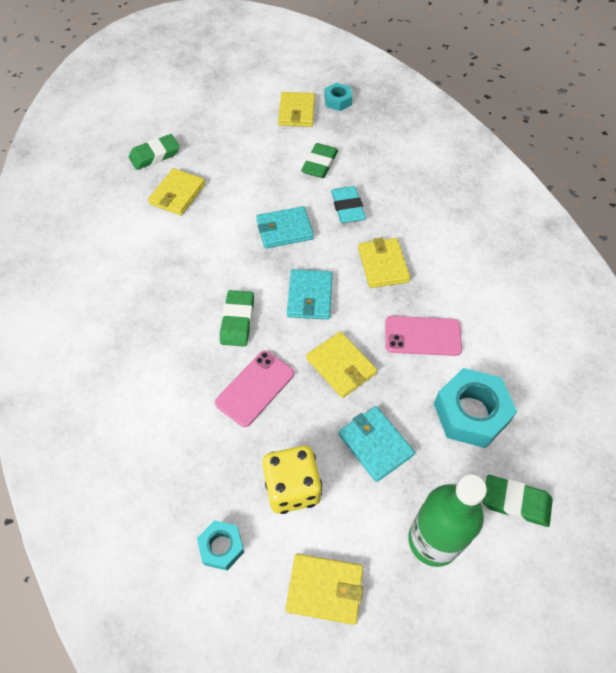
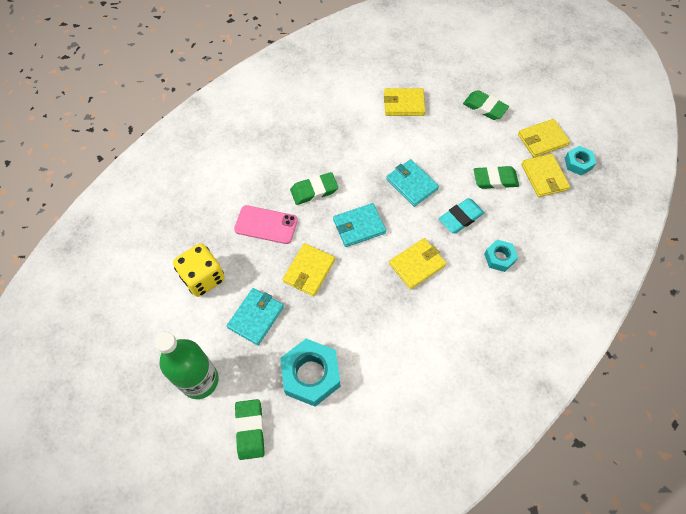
camera: 65 degrees right, 5 degrees up
(155, 155) = (431, 73): green eraser -> green eraser (484, 107)
(221, 547) = (150, 255): turquoise nut -> turquoise nut (499, 258)
(324, 589) = (144, 324): yellow wallet -> yellow wallet (544, 177)
(422, 336) = (363, 317): pink phone -> none

